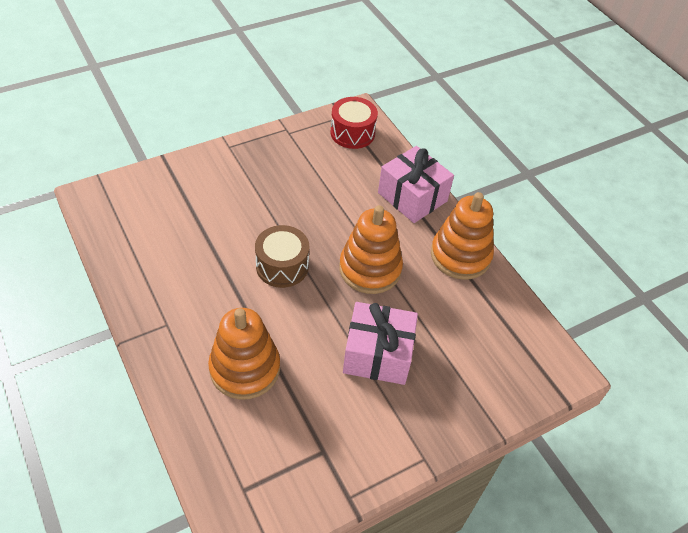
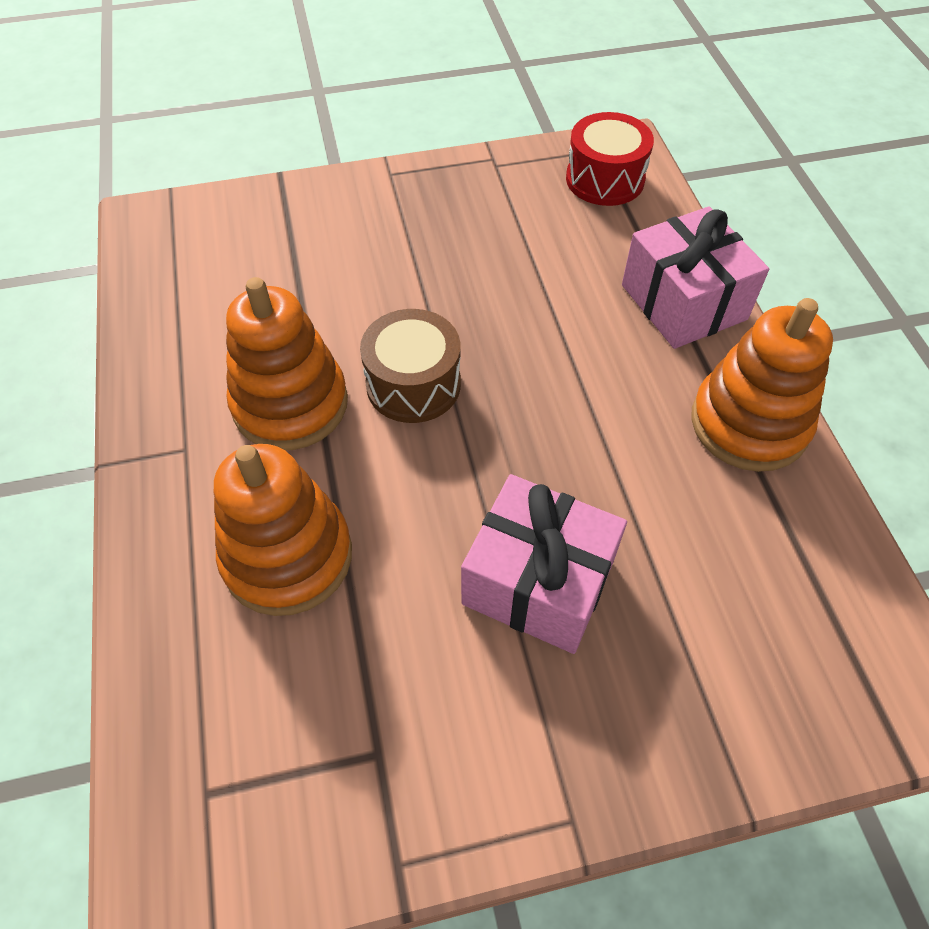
camera: 20 degrees right, 5 degrees up
(370, 269) = (569, 417): orange stacking toy -> orange stacking toy (290, 404)

